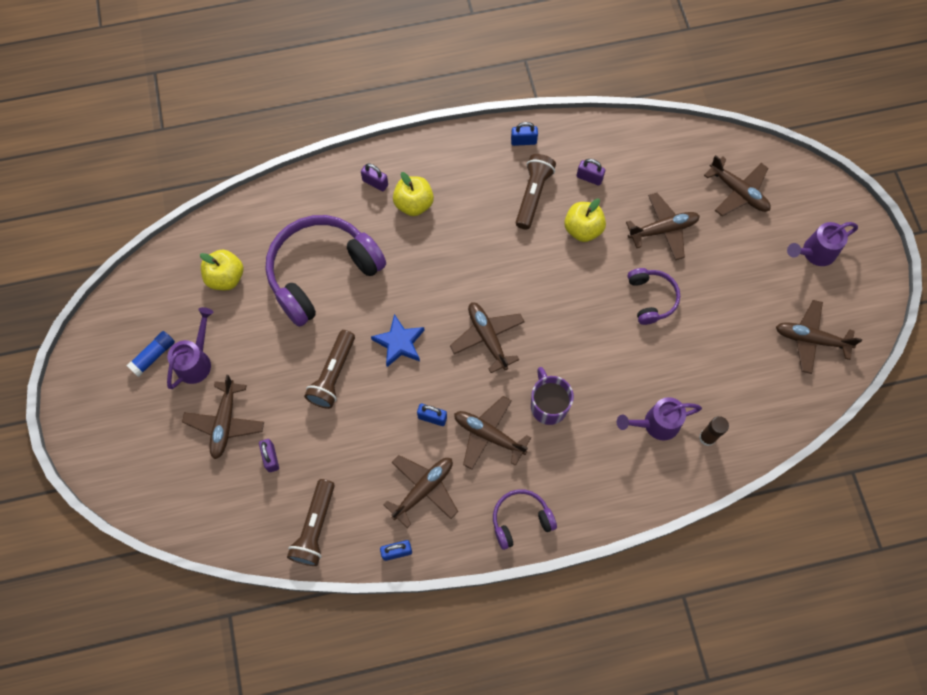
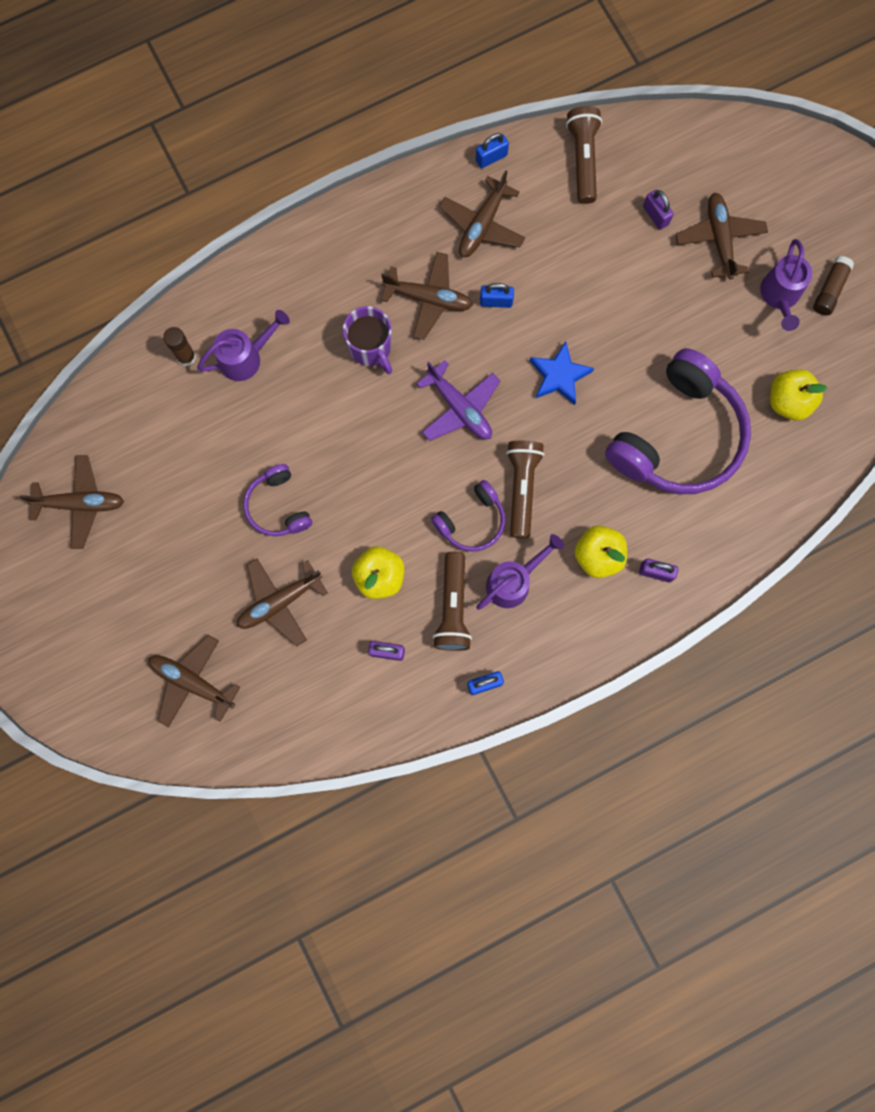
camera: 165 degrees right, 10 degrees up
(153, 356) = (830, 290): blue glue stick -> brown glue stick
(333, 375) = (621, 320): brown flashlight -> brown flashlight (522, 488)
(487, 338) = (459, 408): brown plane -> purple plane
(520, 520) = (371, 220): purple headphones -> purple headphones (471, 521)
(815, 253) = (85, 620): purple watering can -> purple watering can (513, 582)

